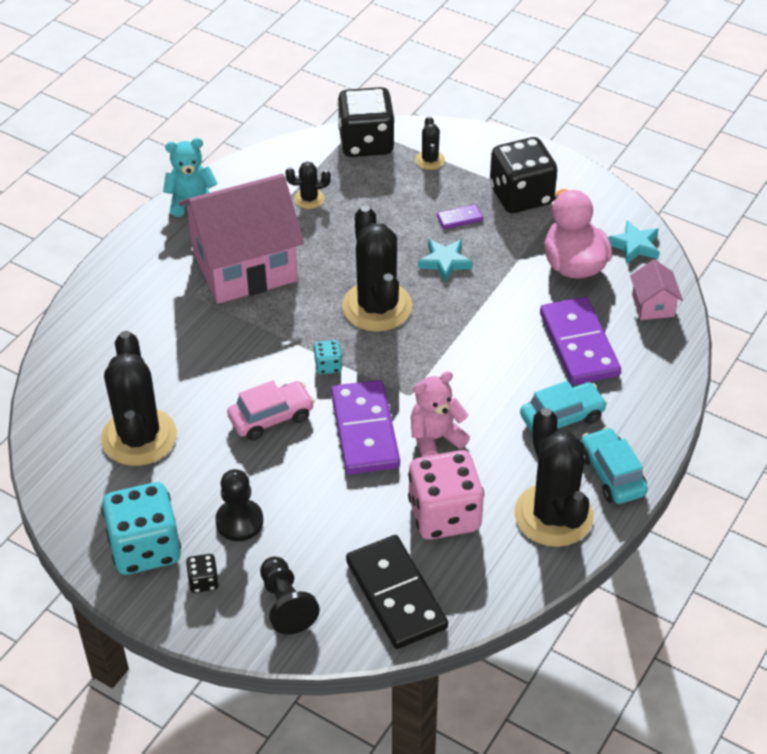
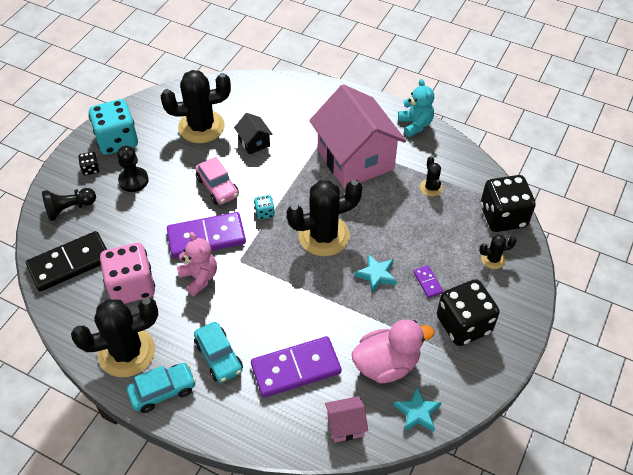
camera: 85 degrees right, 5 degrees up
(188, 374) = (254, 142): none -> black house

